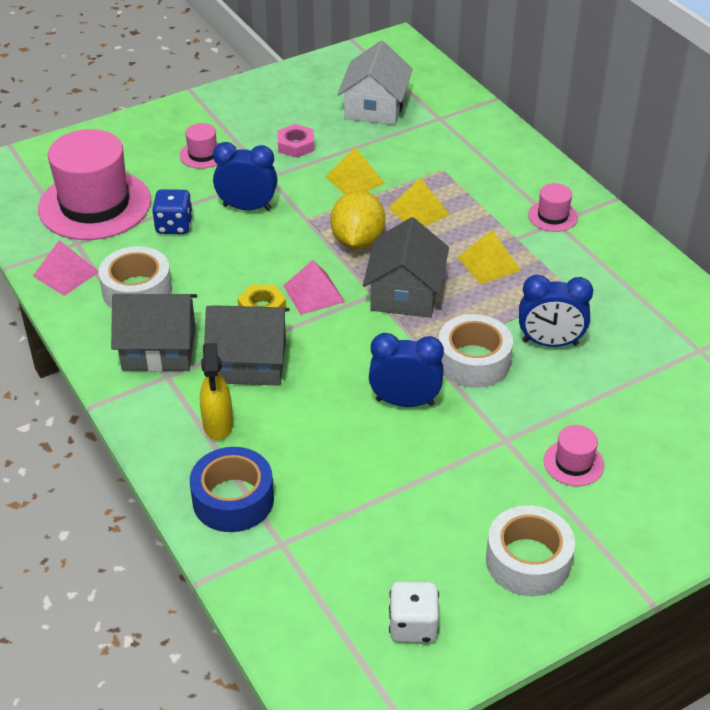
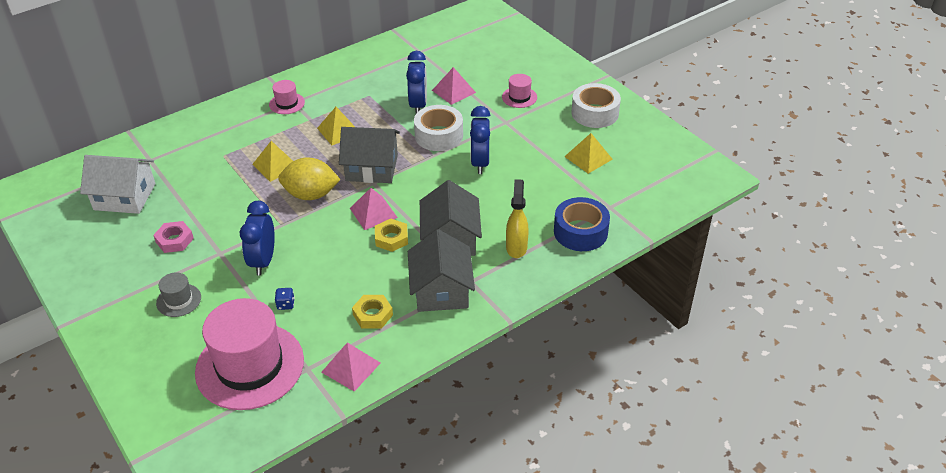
camera: 95 degrees left, 0 degrees up
(137, 290) = (373, 315): white tape -> yellow nut
(174, 226) = (285, 304): blue dice -> blue dice, size x0.55
(202, 154) = (179, 300): pink hat -> grey hat
(218, 425) = (516, 247): yellow spray bottle -> yellow spray bottle turned 75 degrees counterclockwise
(355, 180) = (231, 201): yellow pyramid -> yellow pyramid (588, 158)
(413, 626) = (651, 152): white dice -> none
(588, 384) = (453, 91): none -> pink pyramid

